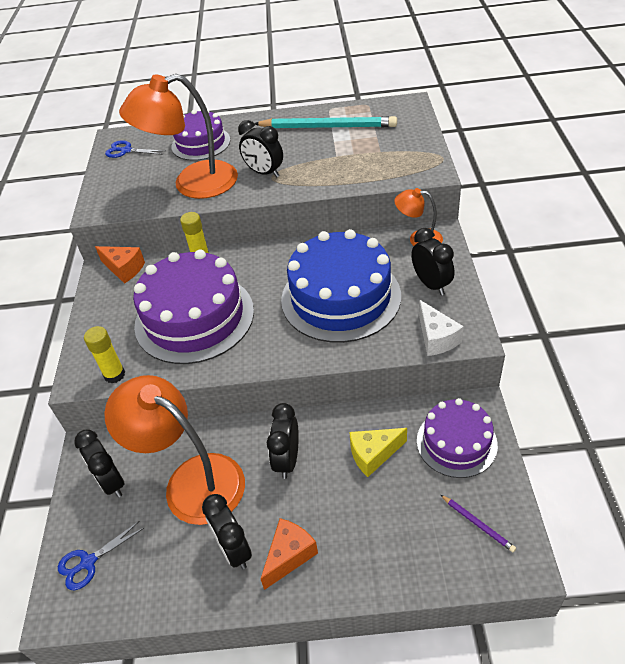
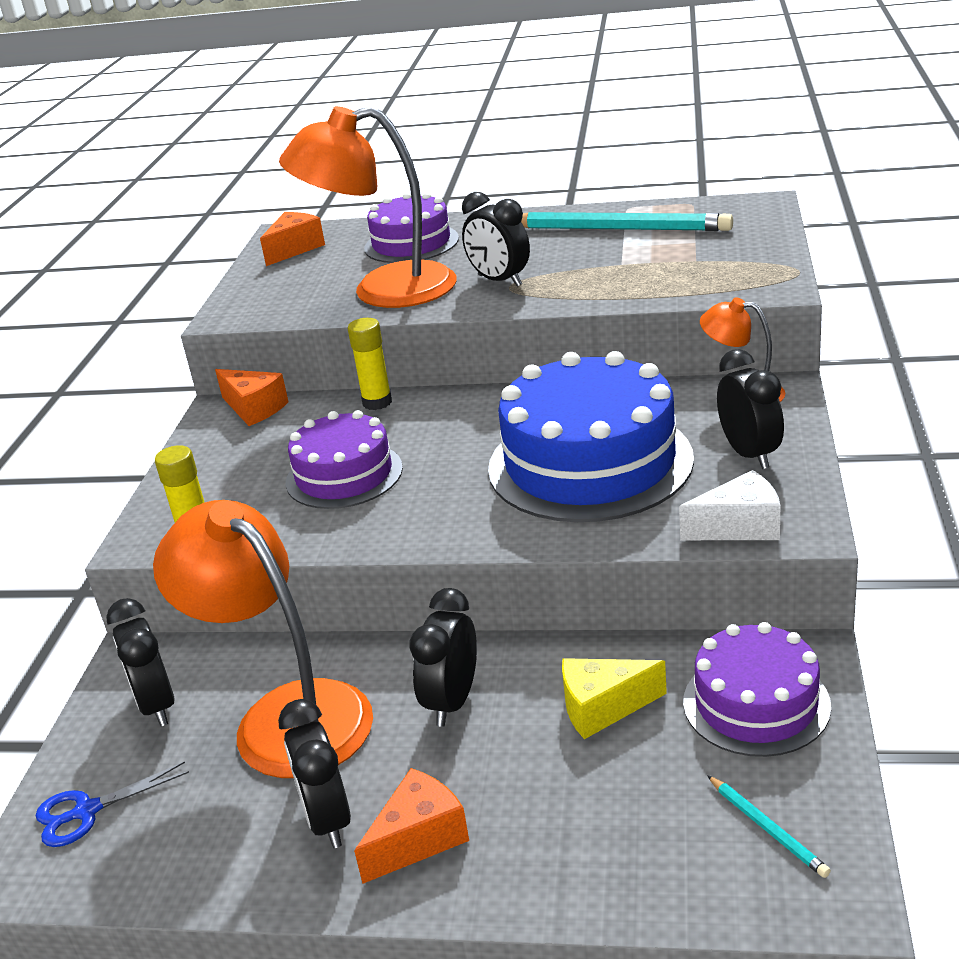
camera: 10 degrees right, 15 degrees down
(126, 151) = (294, 249): blue scissors -> orange cheese
(194, 317) = (344, 475): purple cake -> purple cake, size x0.59
(436, 338) = (740, 527): white cheese -> white cheese turned 90 degrees counterclockwise
(477, 524) = (767, 828): purple pencil -> turquoise pencil

